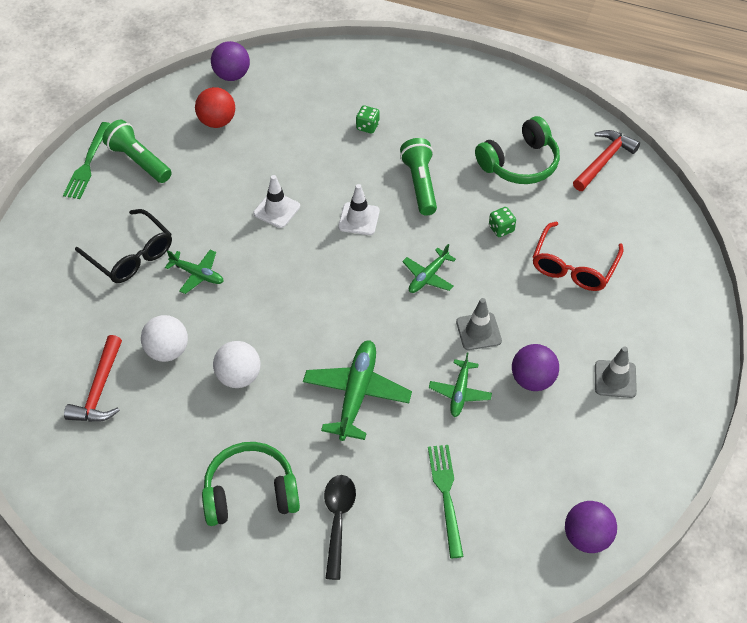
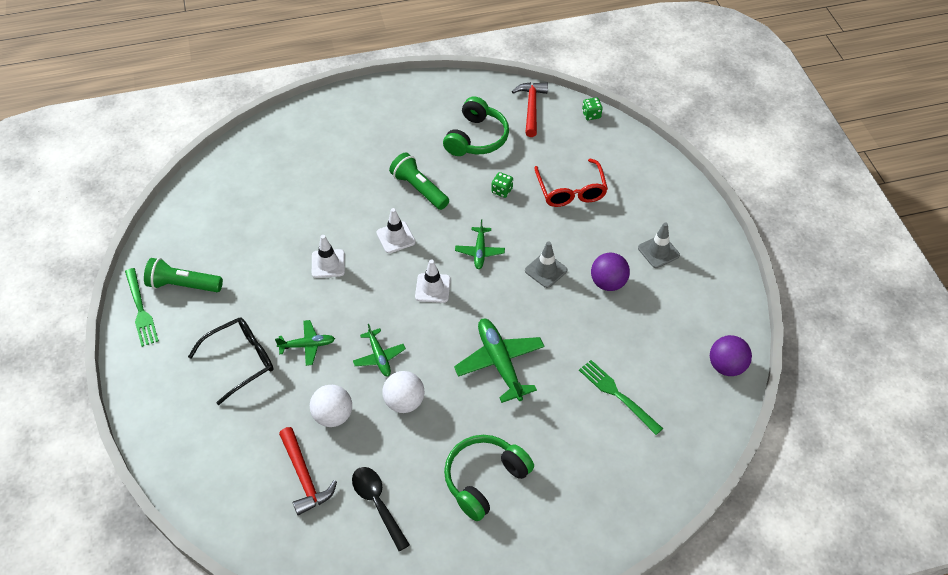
camera: 35 degrees left, 0 degrees up
(131, 255) = (241, 361): black glasses -> black glasses turned 45 degrees counterclockwise
(217, 121) = (223, 221): red ball -> none
(232, 75) = (204, 180): purple ball -> none
(338, 521) = (561, 459): black spoon -> black spoon (377, 504)
(353, 286) = (433, 288): none -> white traffic cone
(367, 126) = (345, 166): green dice -> green dice (591, 115)
(460, 392) = (568, 320): green plane -> green plane (379, 357)

